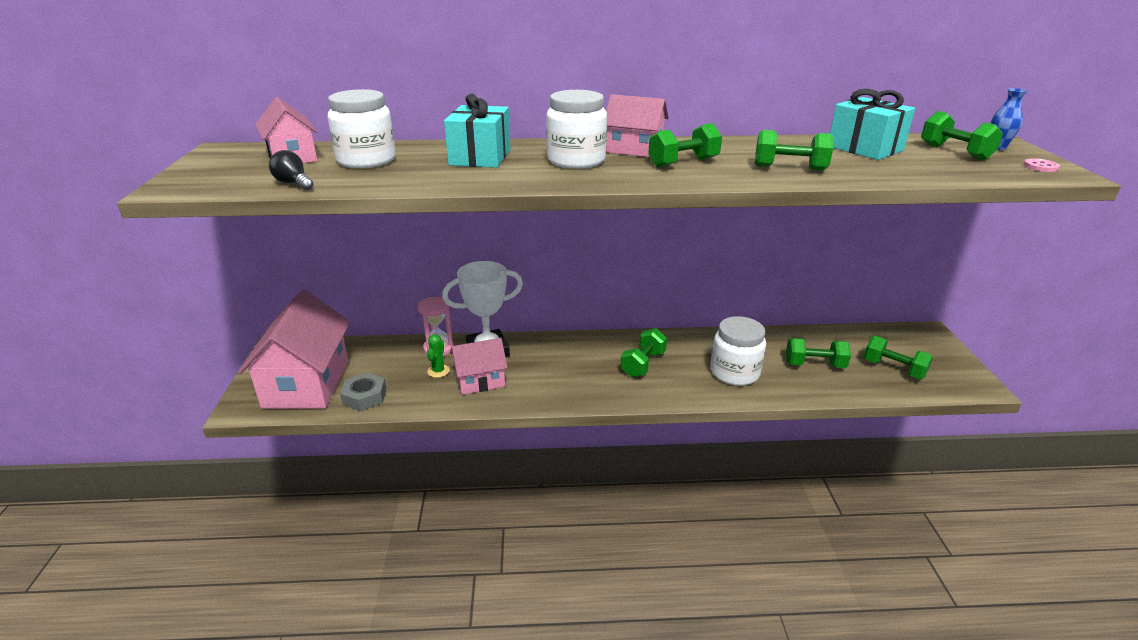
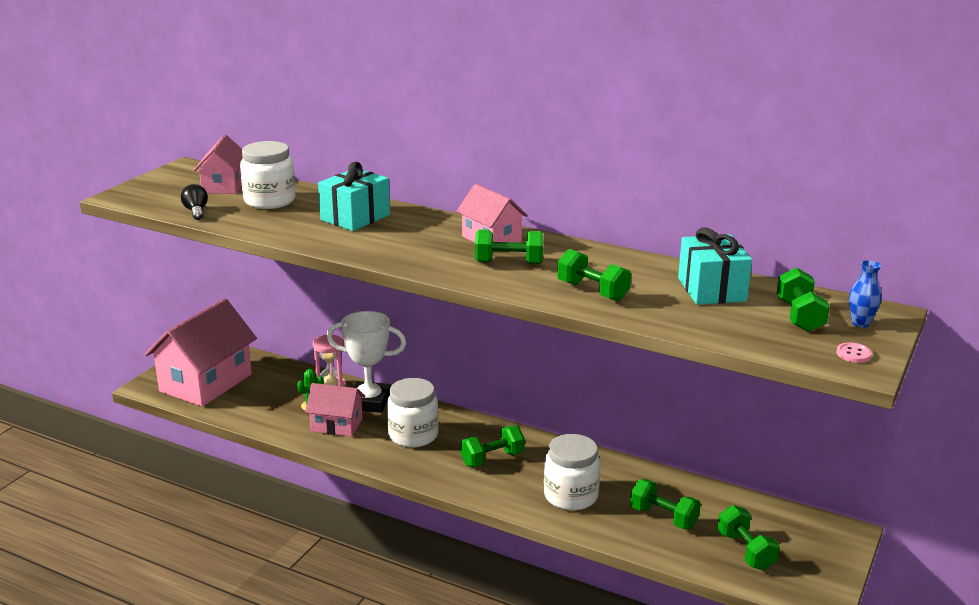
camera: 30 degrees right, 5 degrees down
(364, 397) = (237, 407): grey nut -> none
(576, 160) = (424, 239): white jar -> white jar (413, 435)

